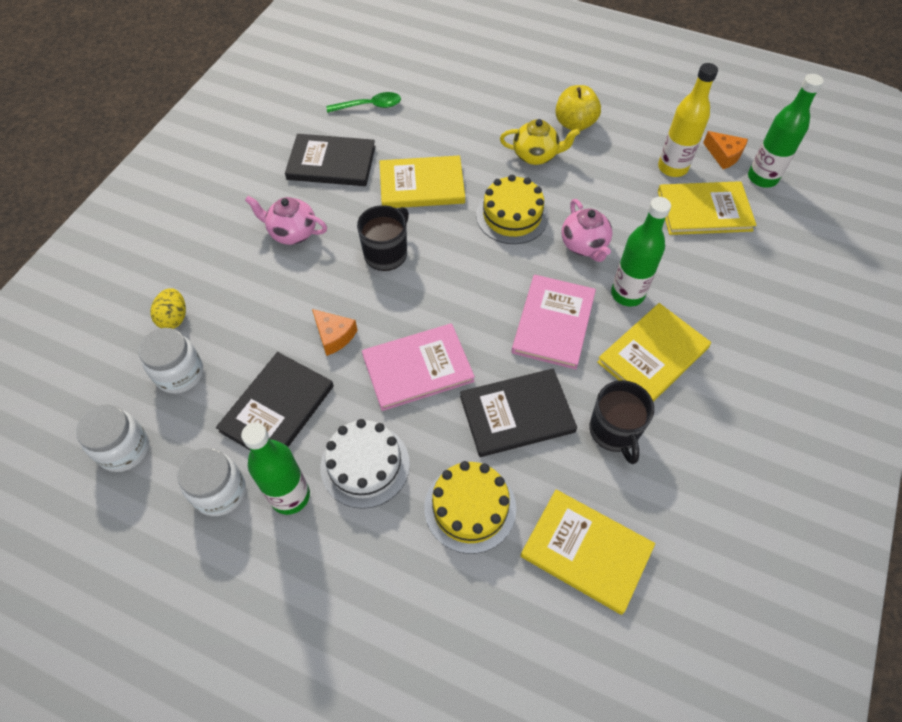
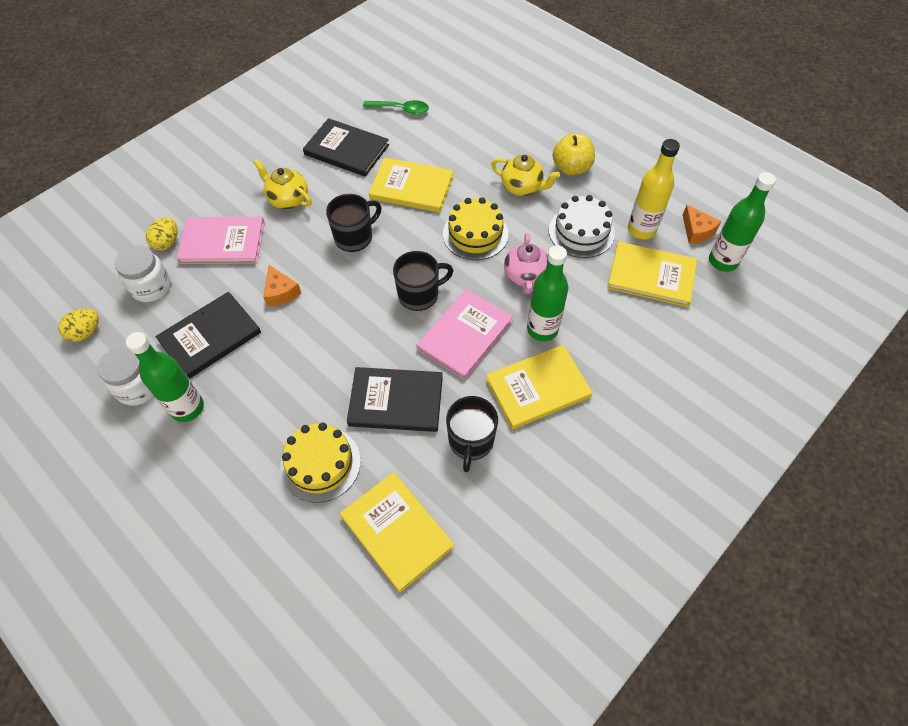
camera: 20 degrees right, 0 degrees up
(124, 449) = (85, 332): white jar -> yellow egg
(292, 233) = (288, 199): pink teapot -> yellow teapot
(365, 465) = (255, 403): white cake -> white cake (581, 232)
(418, 368) = (334, 338): pink book -> pink book (222, 242)
(486, 295) = (419, 295): none -> black mug

